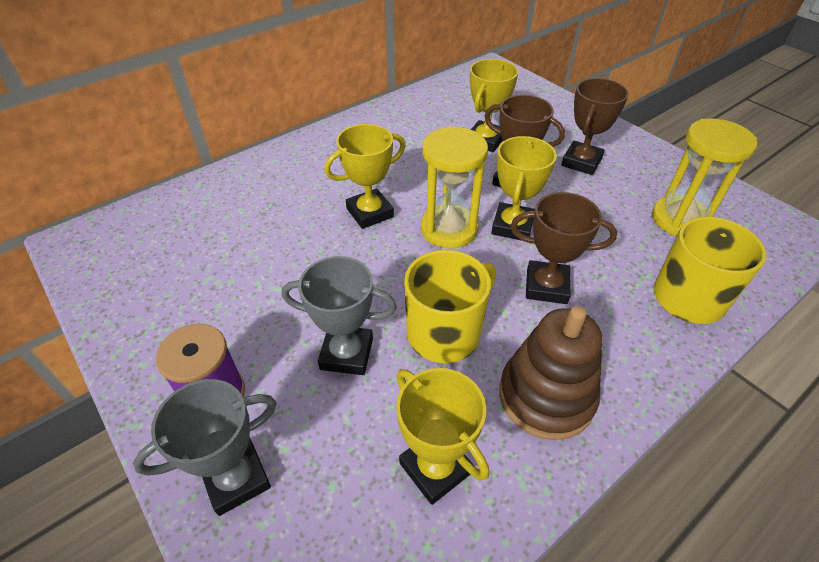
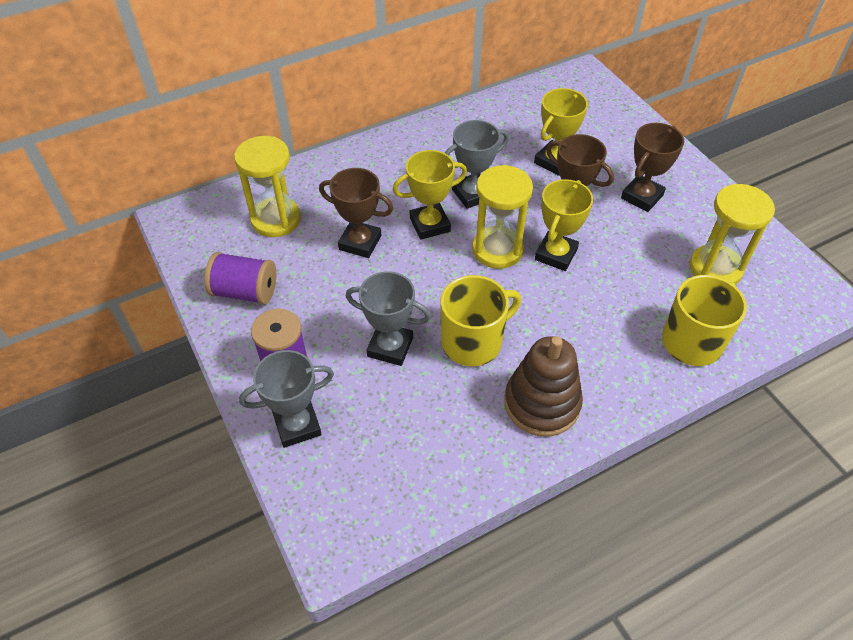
camera: 10 degrees right, 5 degrees up
(159, 312) = (245, 292): none -> purple spool
(195, 227) = (276, 219): none -> yellow hourglass
(409, 178) = (472, 194): none -> grey trophy
(435, 468) = (443, 441): yellow trophy -> none
(546, 286) = (570, 314): brown trophy -> brown trophy (360, 242)

